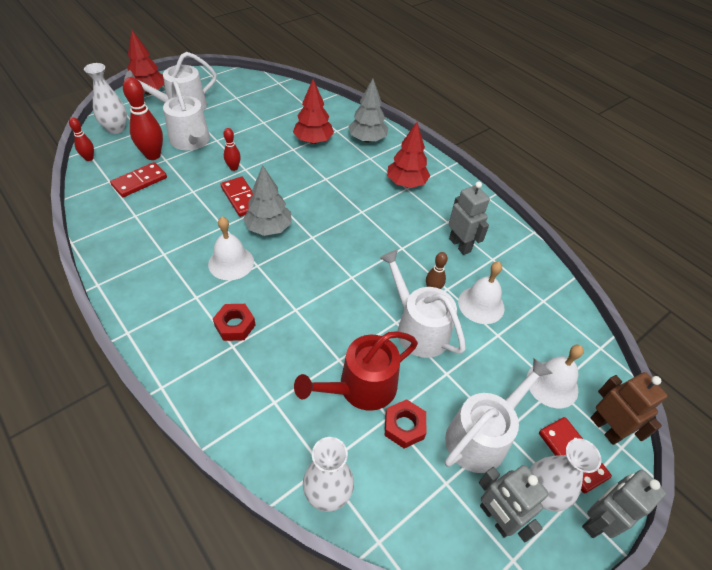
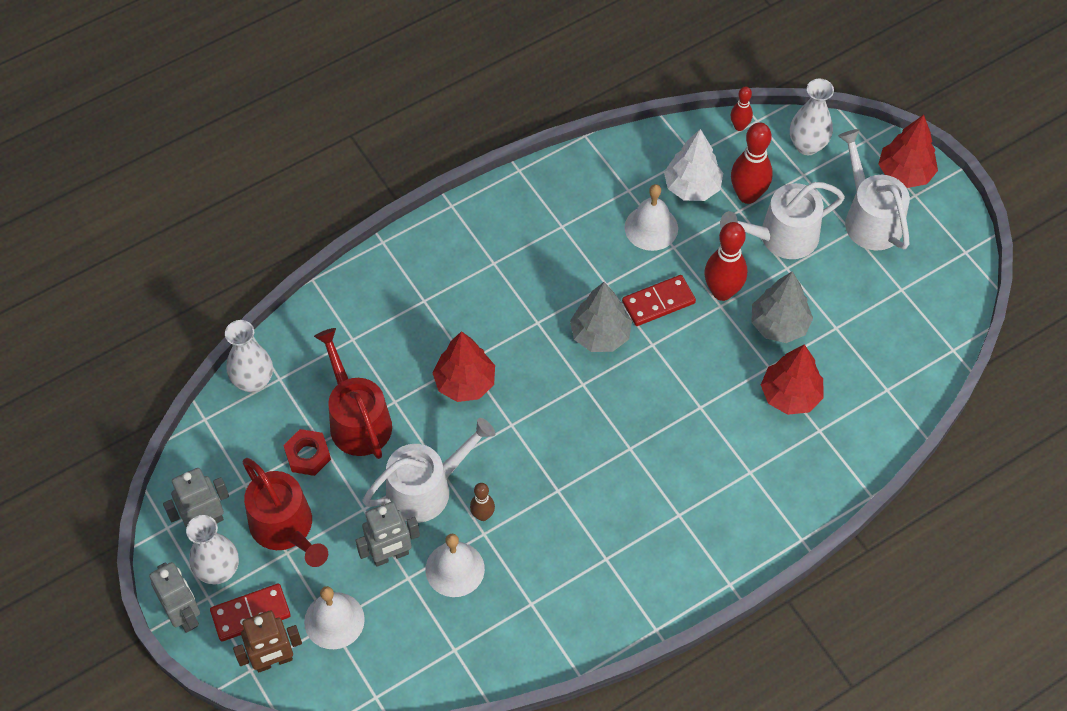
camera: 100 degrees right, 10 degrees up
(139, 181) = (692, 187): red domino -> white tree
(231, 262) = (543, 295): white bell -> white bell (651, 227)
(233, 168) = (722, 292): red bowling pin -> red bowling pin, size x1.82
(235, 325) = (450, 302): red nut -> none
(367, 139) = (797, 473): grey tree -> grey tree (779, 325)
(406, 183) = (690, 515): red tree -> red tree (465, 383)
(460, 245) = (559, 566): grey robot -> grey robot (390, 555)
(481, 436) = (285, 528): white watering can -> red watering can

